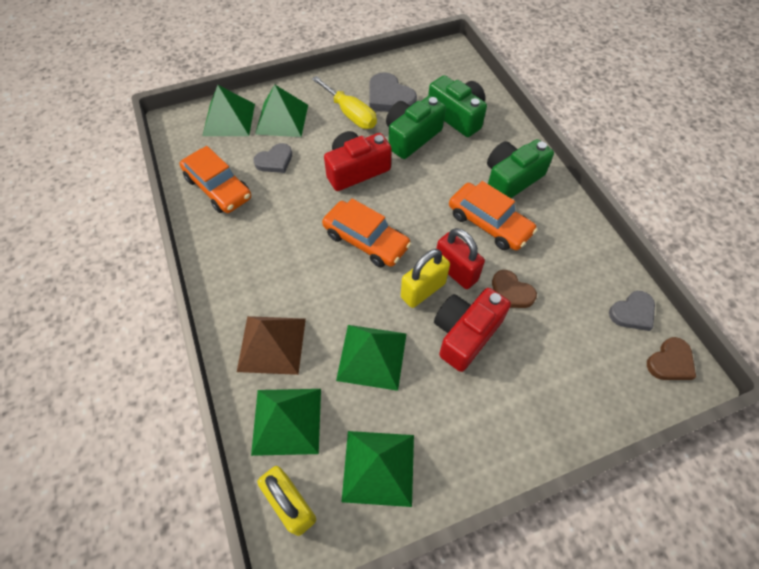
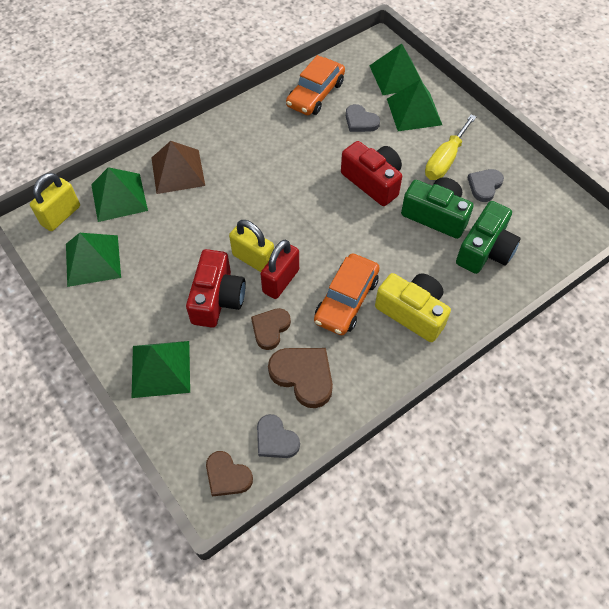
camera: 75 degrees right, 0 degrees up
(366, 240) = (294, 207): orange car -> none
(372, 356) = (181, 237): green pyramid -> green pyramid (160, 369)
(389, 97) = (484, 186): grey heart -> grey heart, size x0.66
(465, 334) = (217, 298): red camera -> red camera turned 75 degrees clockwise
(511, 179) = (412, 312): green camera -> yellow camera
(567, 276) = (303, 376): none -> brown heart

